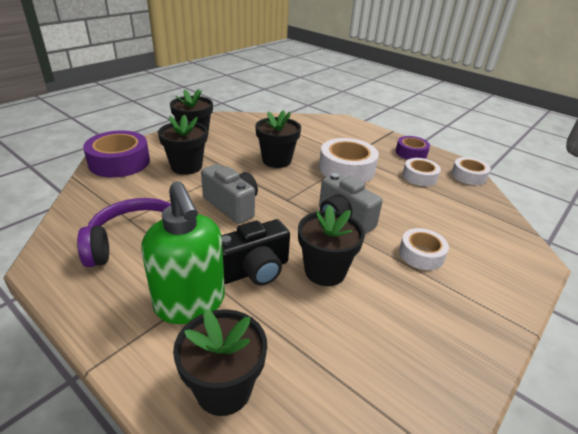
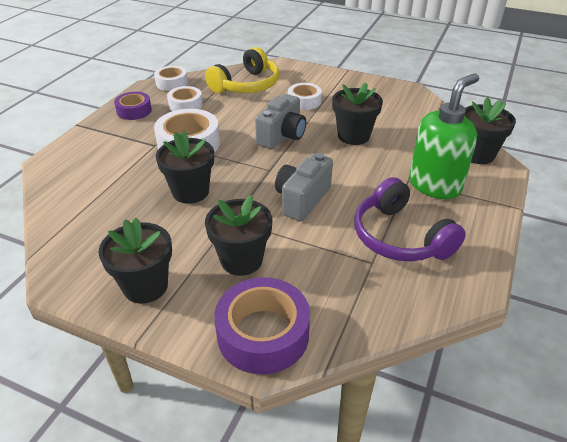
camera: 105 degrees left, 5 degrees up
(254, 270) = (378, 166): black camera -> none
(466, 220) = (246, 85): none -> yellow headphones

